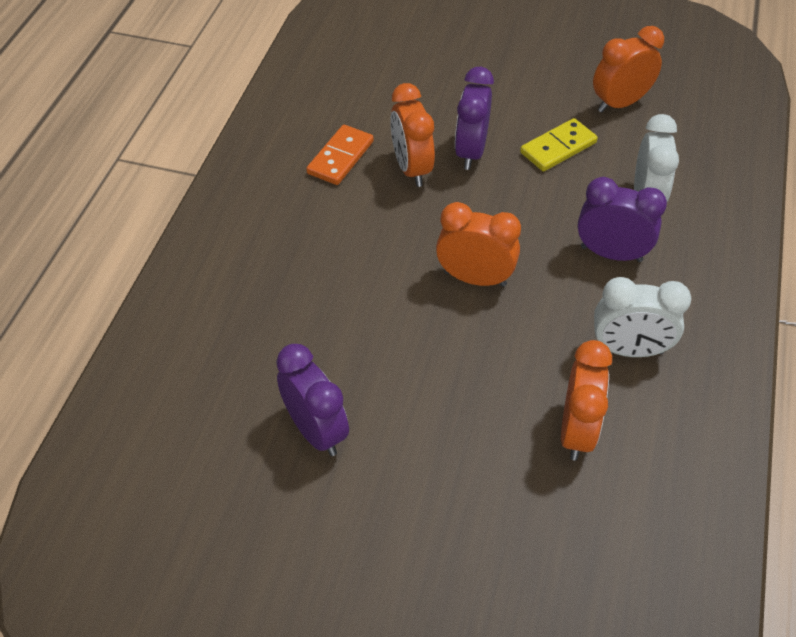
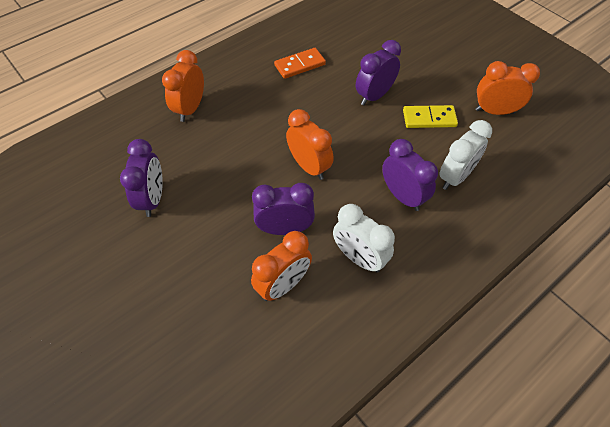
camera: 35 degrees right, 5 degrees up
(411, 169) = (332, 89): orange clock -> orange clock (190, 109)
(517, 367) = (285, 229): none -> purple clock

